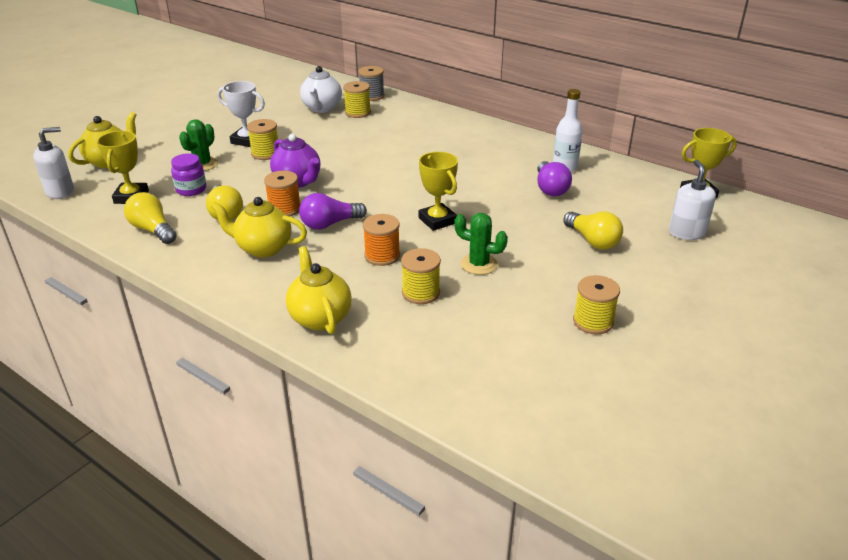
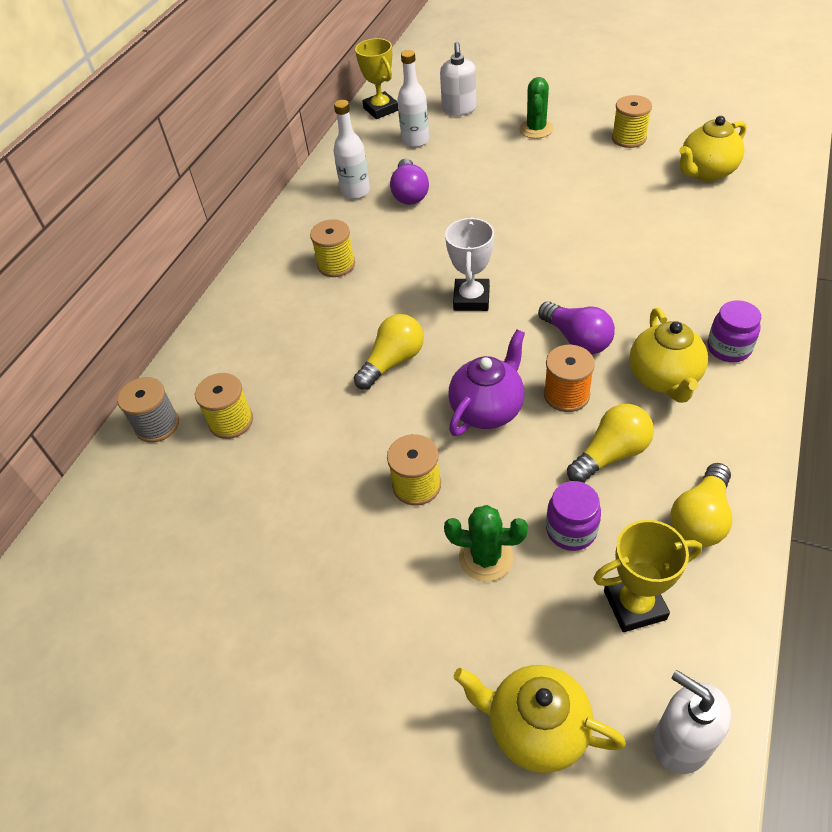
camera: 100 degrees left, 15 degrees up
(247, 140) = (377, 533): white trophy -> white trophy (471, 299)
(265, 285) = (728, 348): none -> purple jar
(320, 317) = (746, 288): yellow teapot -> yellow teapot (706, 172)
(322, 108) = (220, 477): white teapot -> none
(382, 256) = (614, 277): orange spool -> none
(421, 293) = (658, 235): yellow spool -> yellow spool (336, 264)
(437, 220) = (520, 256): yellow trophy -> none
(479, 264) = (586, 211): green cactus -> green cactus (536, 129)
(550, 189) = (409, 193): purple light bulb -> purple light bulb turned 105 degrees clockwise
(592, 241) = (502, 154): yellow light bulb -> yellow light bulb (392, 362)
(634, 202) = (415, 141): none -> white bottle
(686, 233) = (459, 109): white soap dispenser -> white soap dispenser turned 75 degrees counterclockwise

